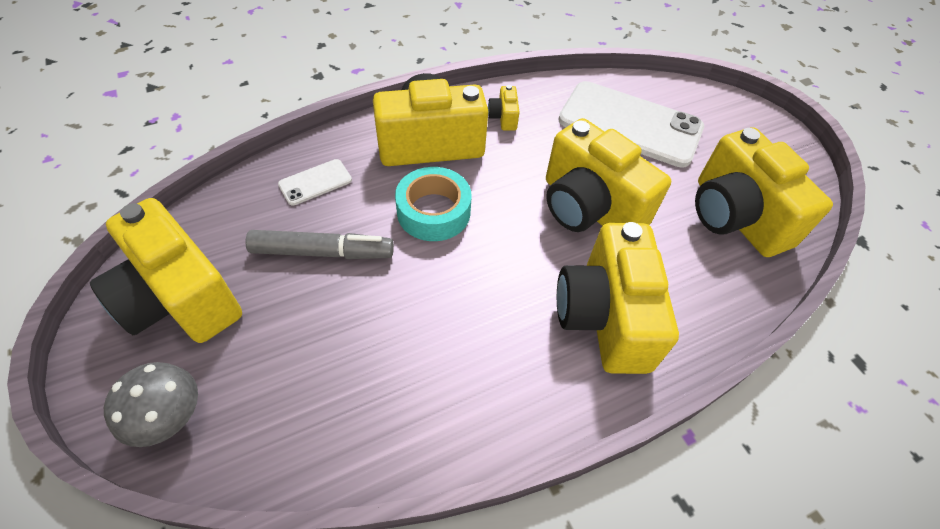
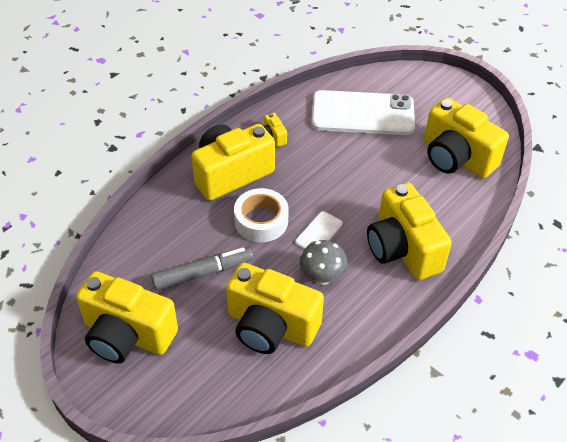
camera: 20 degrees left, 5 degrees down
(172, 418) = (174, 401): grey mushroom -> grey mushroom (322, 277)
(315, 182) = (167, 229): white phone -> white phone (319, 233)
(433, 212) = (261, 221): turquoise tape -> white tape
(589, 208) = (362, 183): yellow camera -> yellow camera (271, 326)

